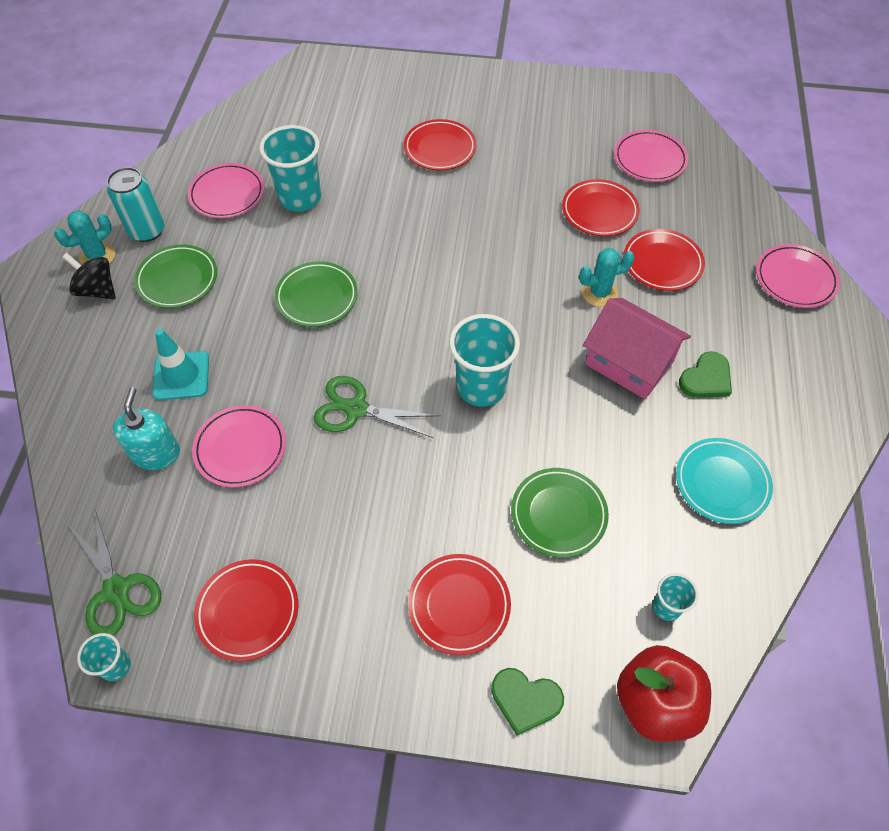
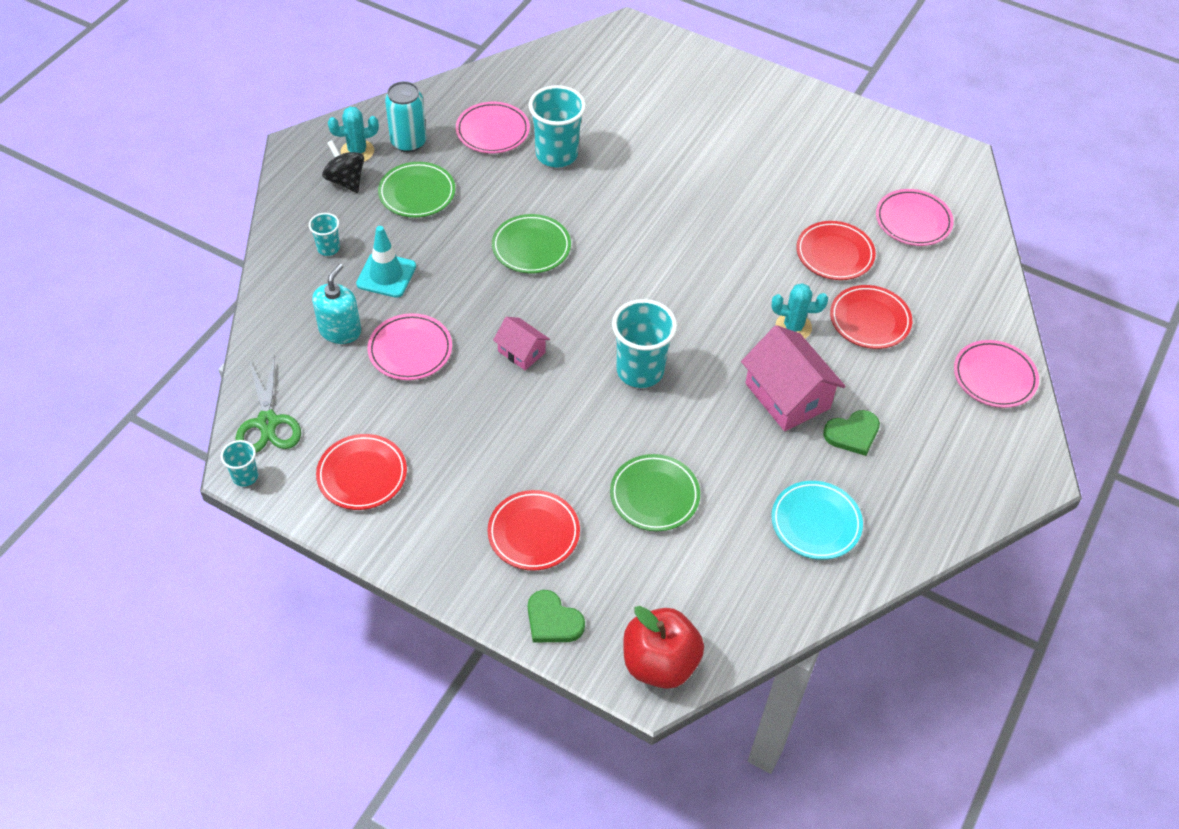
camera: 20 degrees right, 5 degrees down
(356, 409) = (521, 352): green scissors -> pink house
(440, 148) = (710, 148): red plate -> none
(666, 607) = (709, 599): turquoise cup -> turquoise cup (328, 248)

